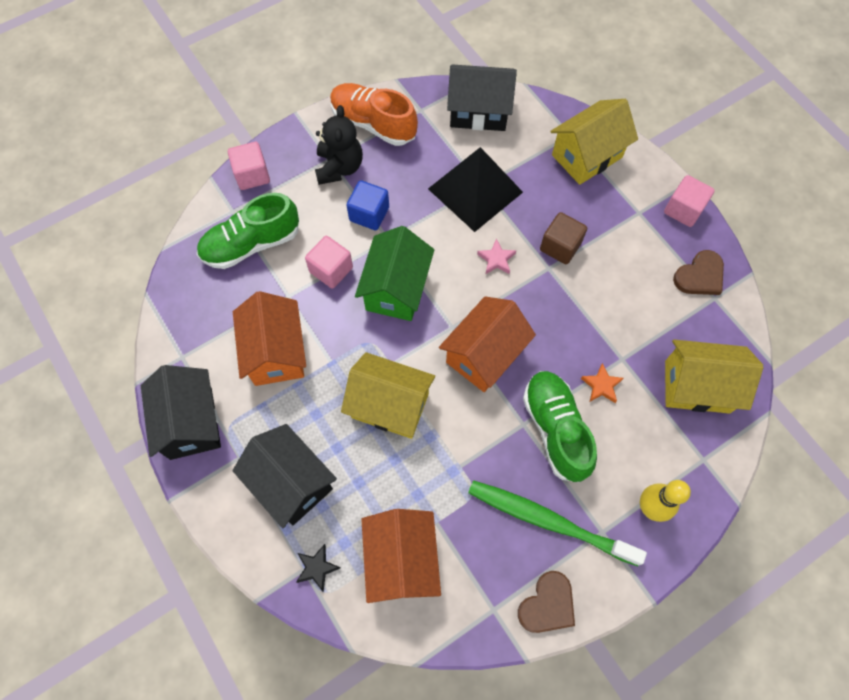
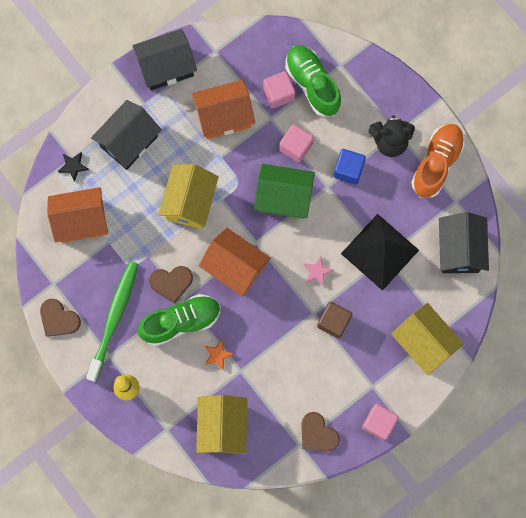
camera: 85 degrees right, 10 degrees up
(252, 175) = (375, 74): pink cube -> pink cube (279, 94)
(501, 438) = (171, 283): none -> brown heart

